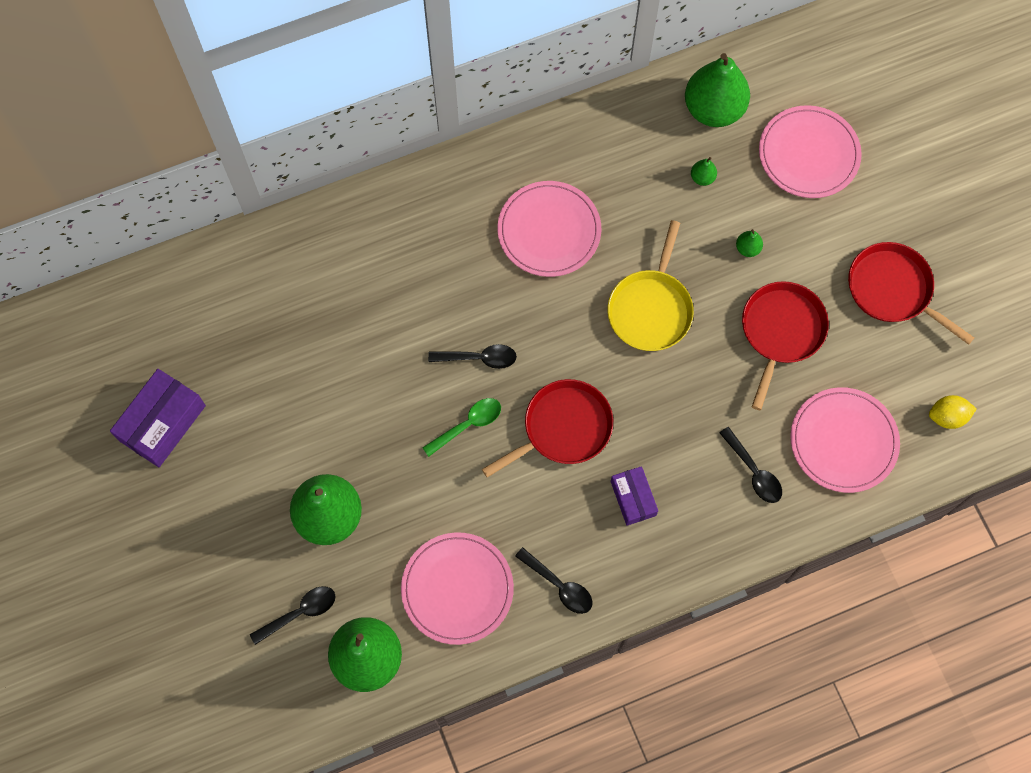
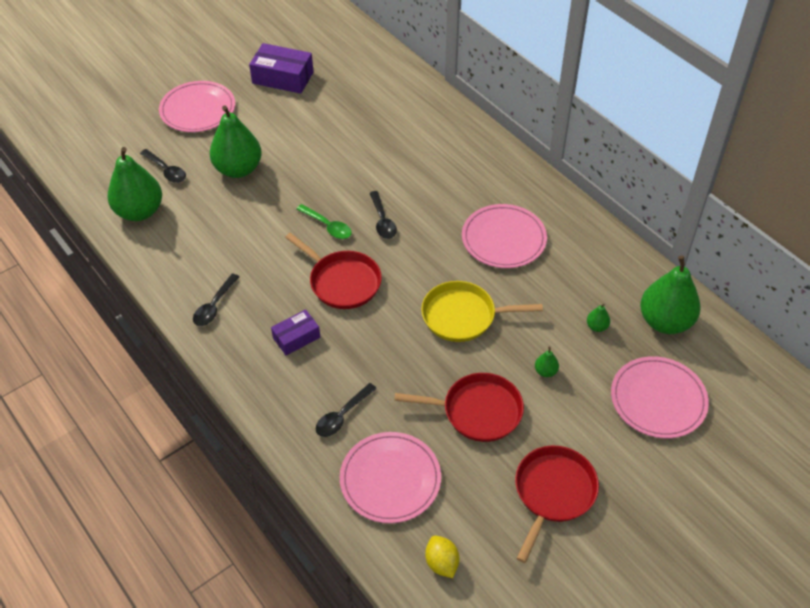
camera: 75 degrees right, 20 degrees down
(457, 589) = (199, 248): pink plate -> pink plate (198, 109)

